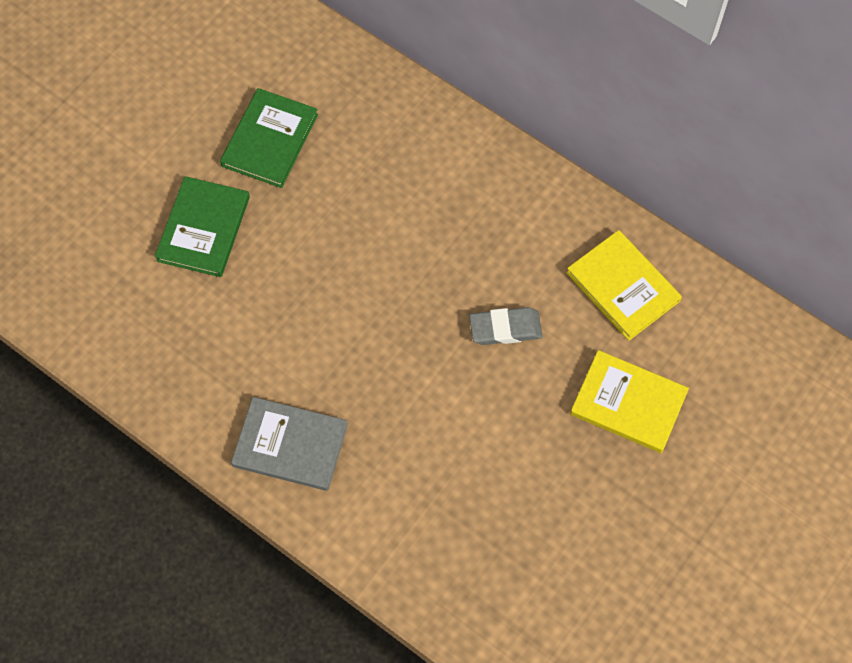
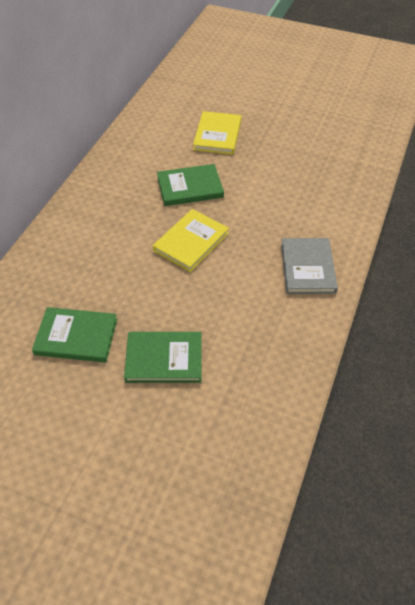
camera: 105 degrees left, 15 degrees down
(505, 328) = (190, 187): grey eraser -> green book
(622, 287) = (147, 146): yellow book -> yellow book (191, 242)

